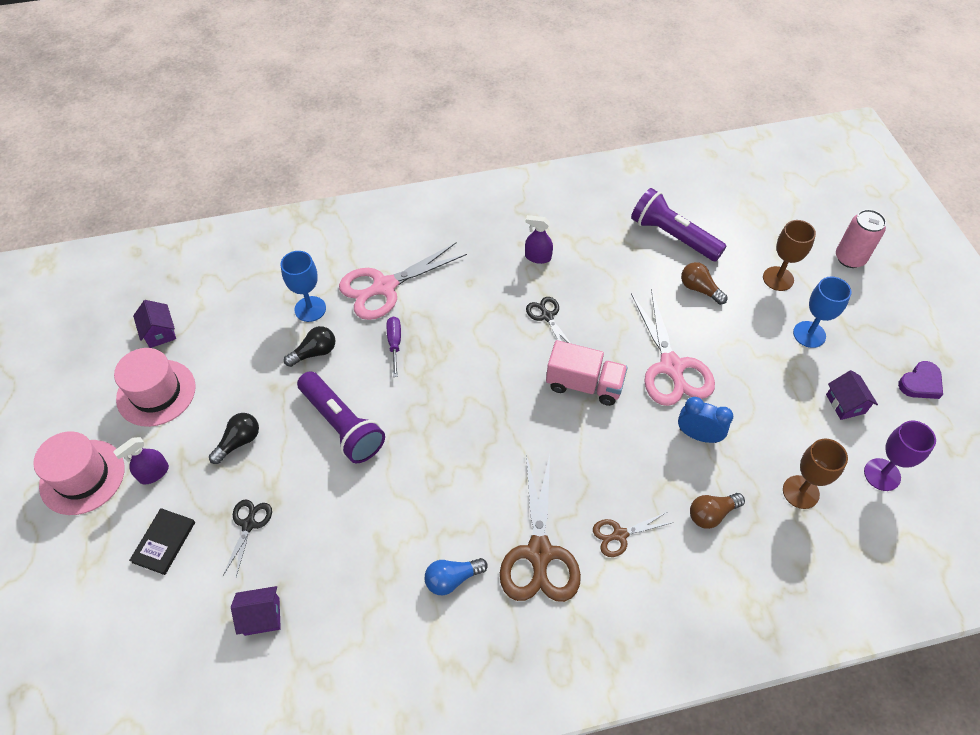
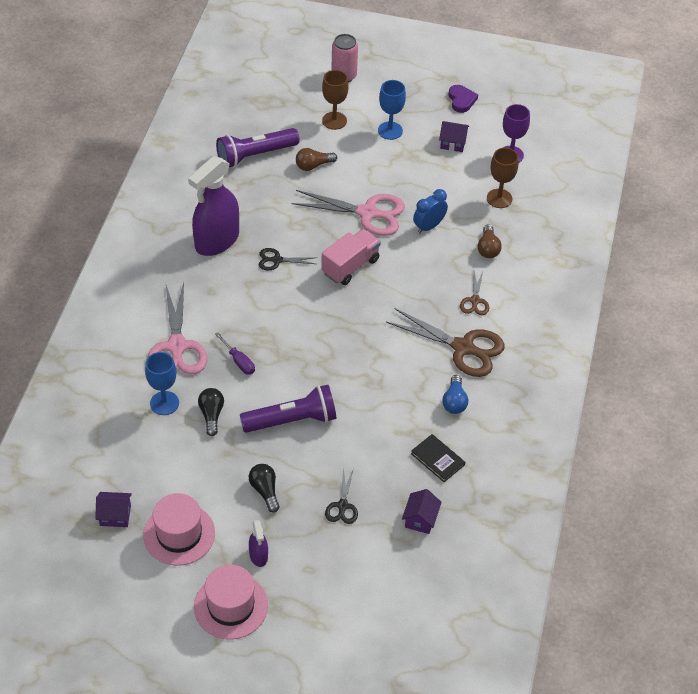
camera: 65 degrees left, 5 degrees down
(164, 542) = (325, 564): black book -> black book (437, 459)
(248, 524) = (342, 506): black scissors -> black scissors turned 120 degrees counterclockwise
(394, 344) = (238, 361): purple screwdriver -> purple screwdriver turned 150 degrees counterclockwise
(538, 257) = (217, 241): purple spray bottle -> purple spray bottle, size x2.21

